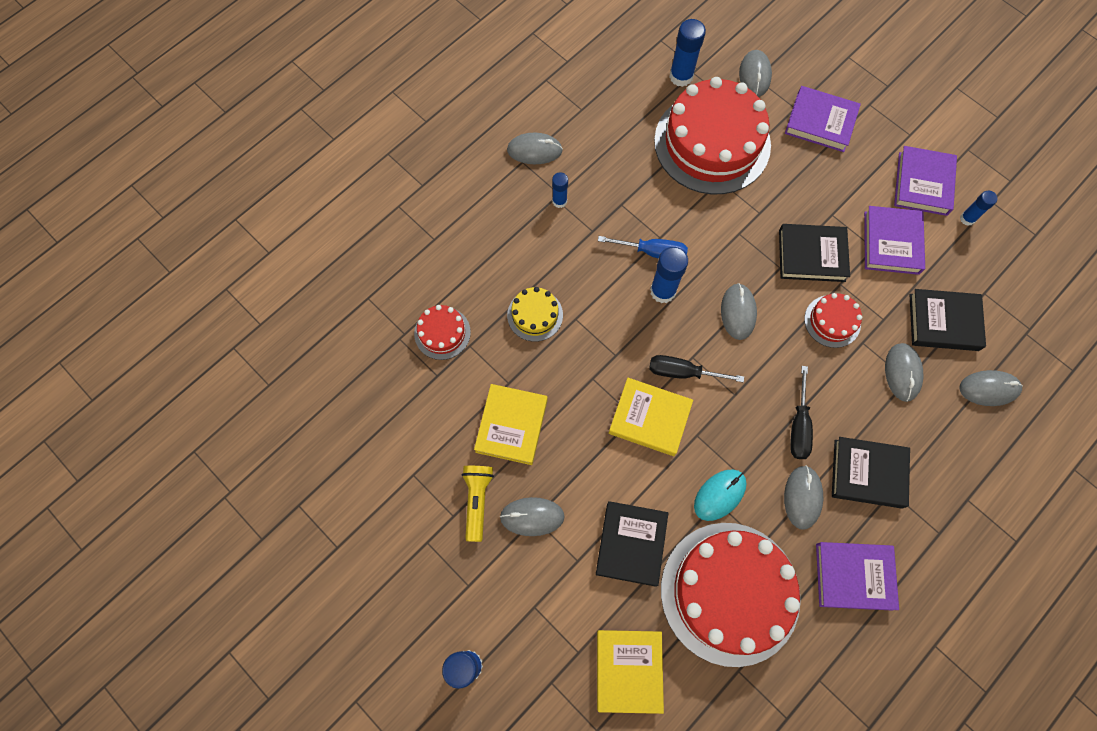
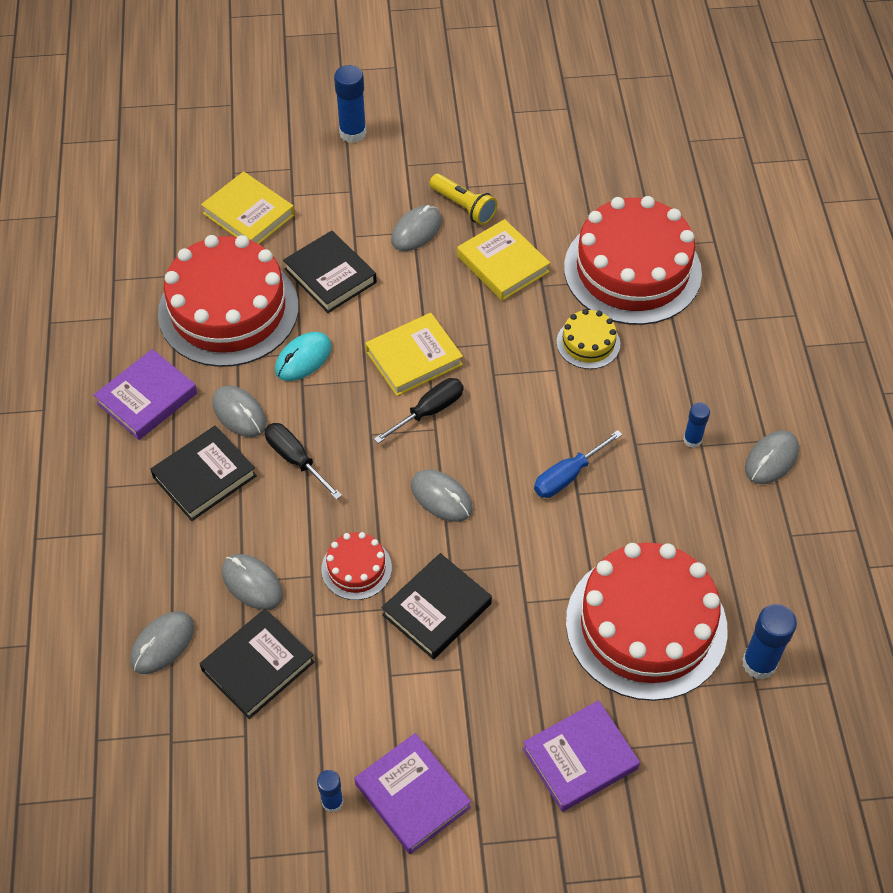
camera: 130 degrees right, 15 degrees down
(442, 333) = (632, 270): red cake -> red cake, size x2.23
(662, 291) = (520, 454): blue glue stick -> none
(719, 495) = (303, 358): turquoise mouse -> turquoise mouse turned 45 degrees clockwise
(754, 75) = (699, 743): grey mouse -> none
(891, 243) = (379, 697): purple book -> none

